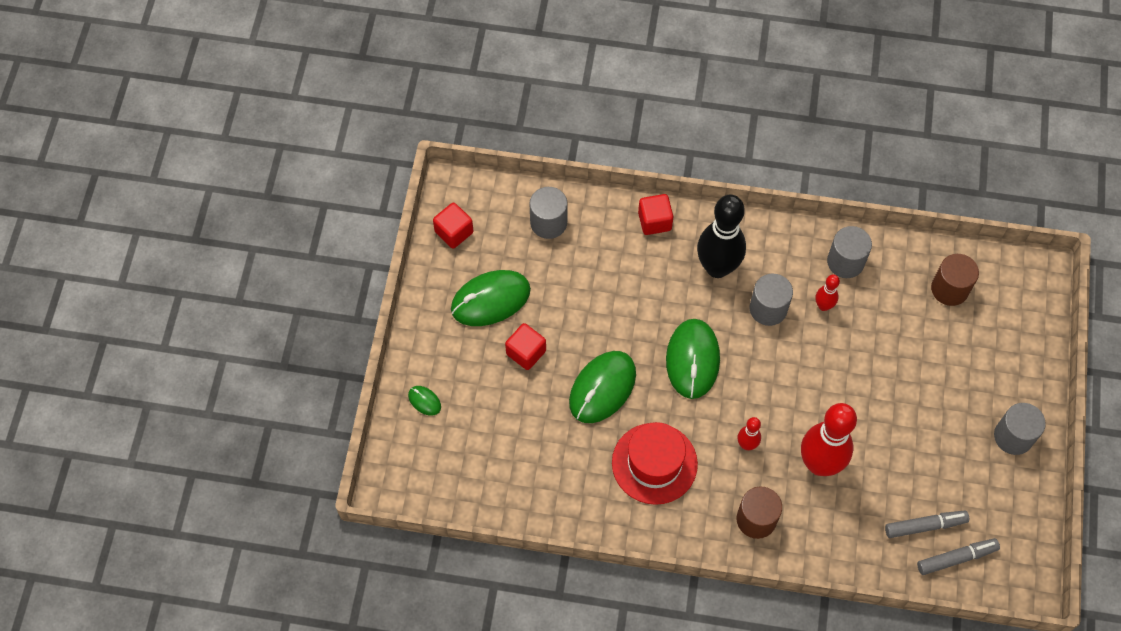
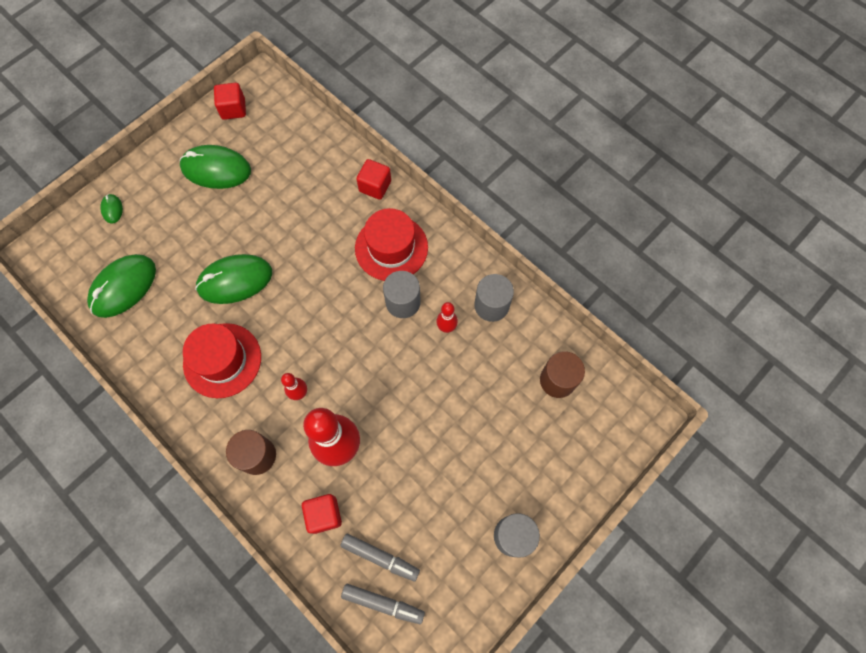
camera: 35 degrees right, 5 degrees up
(526, 352) = (206, 220): red cube -> red cube (324, 514)
(548, 222) = (301, 141): grey cylinder -> none
(692, 360) = (315, 303): green mouse -> green mouse (123, 287)
(717, 267) = (391, 248): black bowling pin -> red hat

